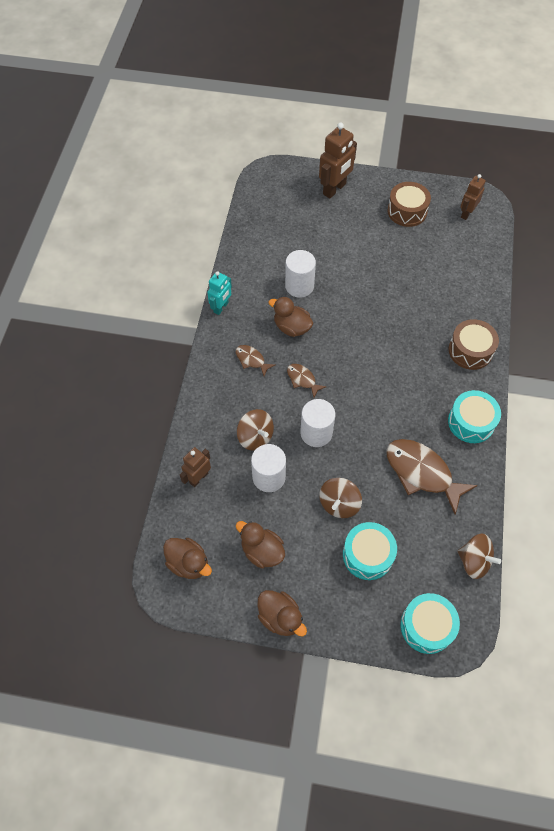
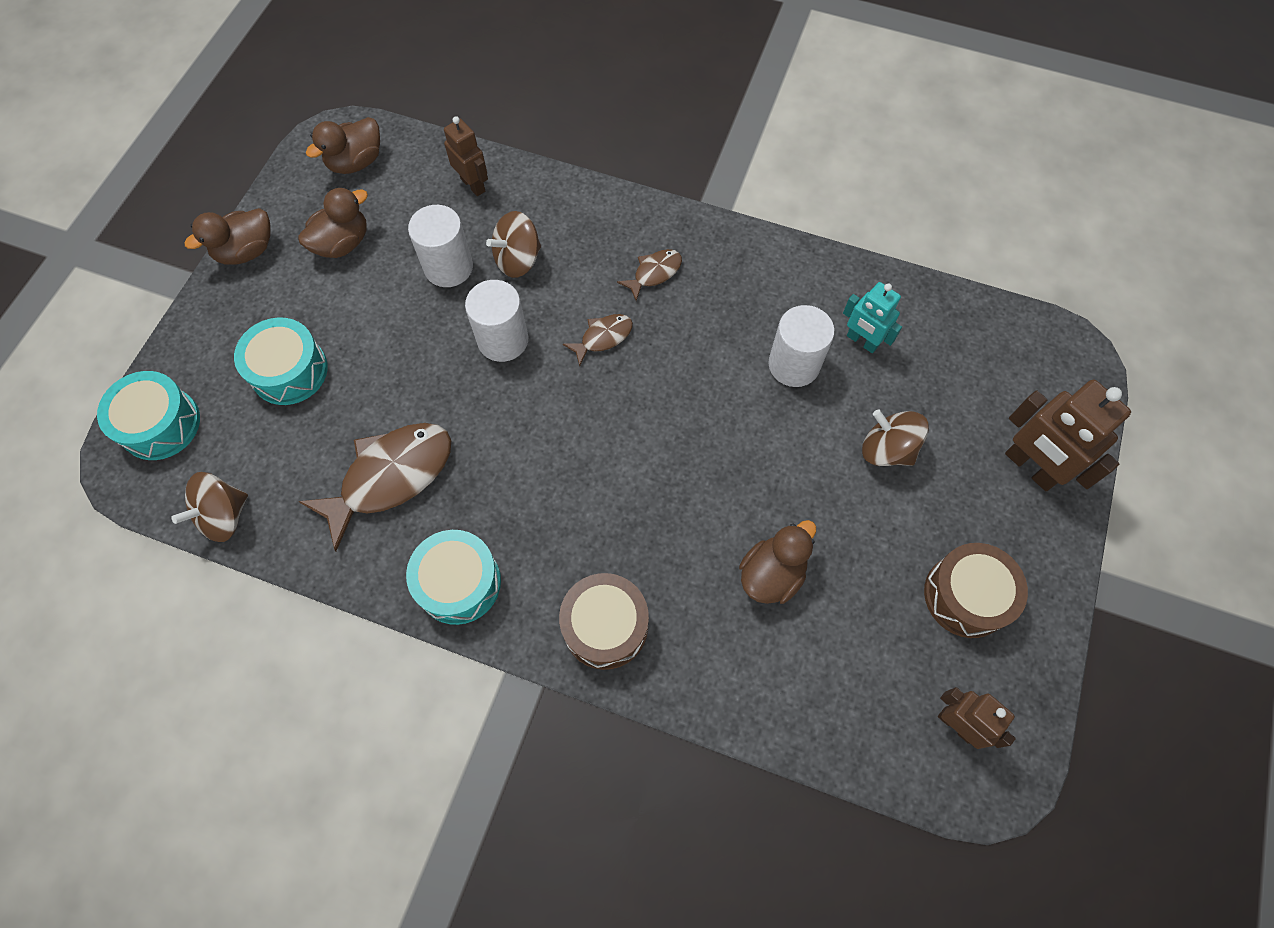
camera: 100 degrees right, 5 degrees up
(221, 307) = (764, 245): turquoise robot -> turquoise robot (862, 341)
(291, 327) = (707, 338): brown duck -> brown duck (772, 574)
(339, 504) = (378, 349): brown spinning top -> brown spinning top (887, 449)

